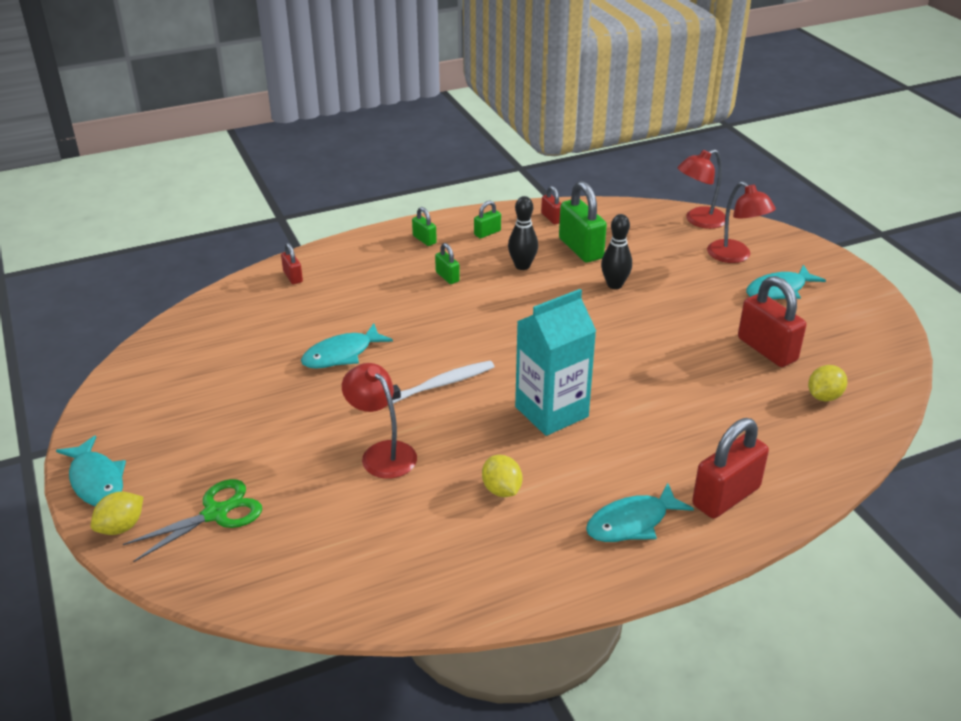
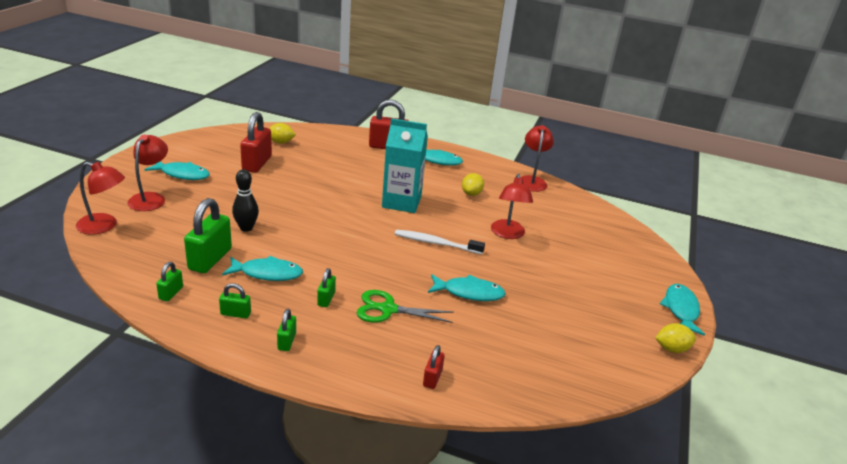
camera: 140 degrees left, 5 degrees down
(121, 527) = (674, 279): yellow lemon -> yellow lemon (671, 349)
(215, 513) = (618, 258): green scissors -> green scissors (388, 309)
(460, 592) = (532, 181): none -> red lamp
(522, 266) = (267, 273): black bowling pin -> turquoise fish
(551, 218) = (171, 293): red padlock -> green padlock

